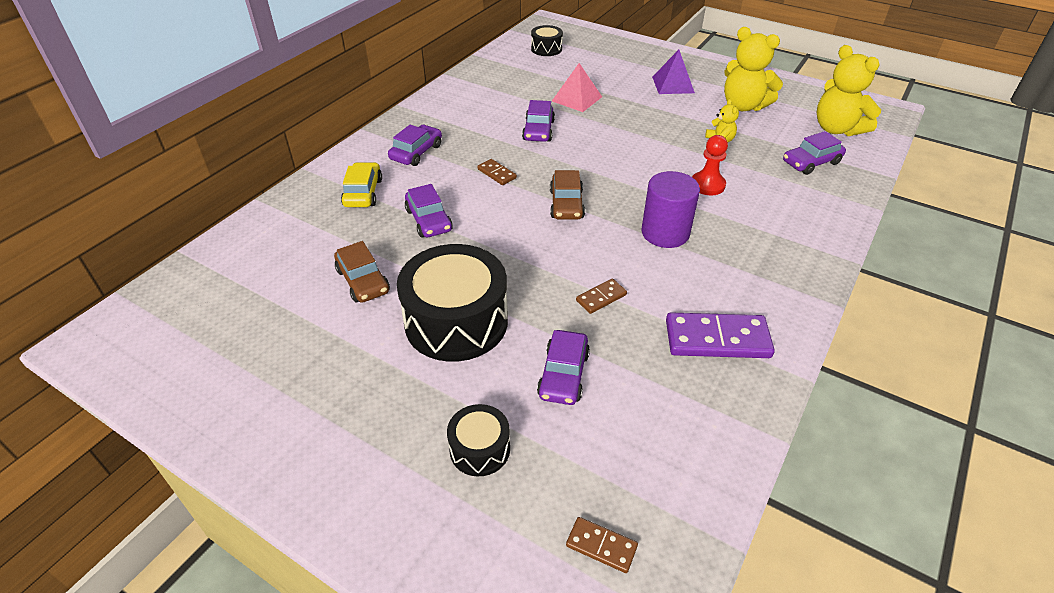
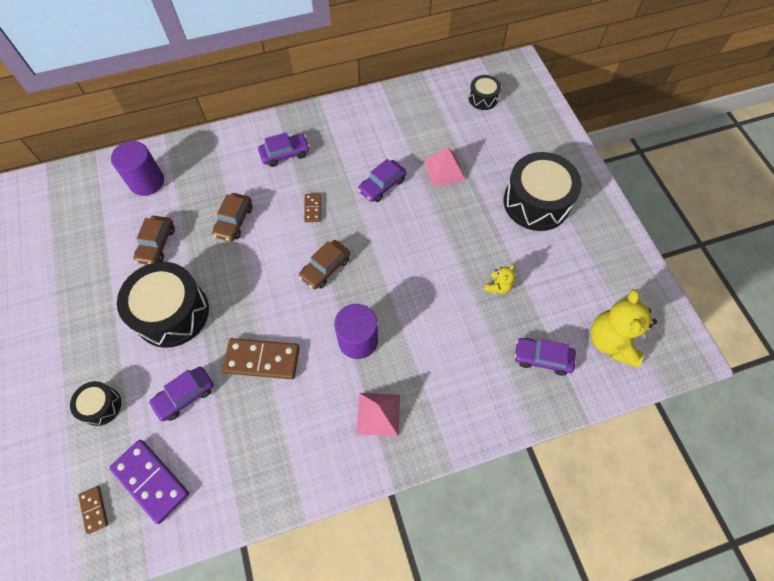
camera: 40 degrees right, 20 degrees up
(283, 241) = (147, 182): none -> purple cylinder
(363, 192) = (222, 170): yellow car -> none
(429, 220) = (234, 221): purple car -> brown car
(601, 297) = (262, 359): brown domino -> brown domino, size x1.96
(673, 84) = (536, 202): purple pyramid -> black drum
(707, 185) = (437, 321): red pawn -> none
(717, 339) = (290, 445): purple domino -> purple domino (151, 481)
(743, 106) = (564, 263): yellow teddy bear -> none
(754, 268) = (378, 414): none -> pink pyramid

